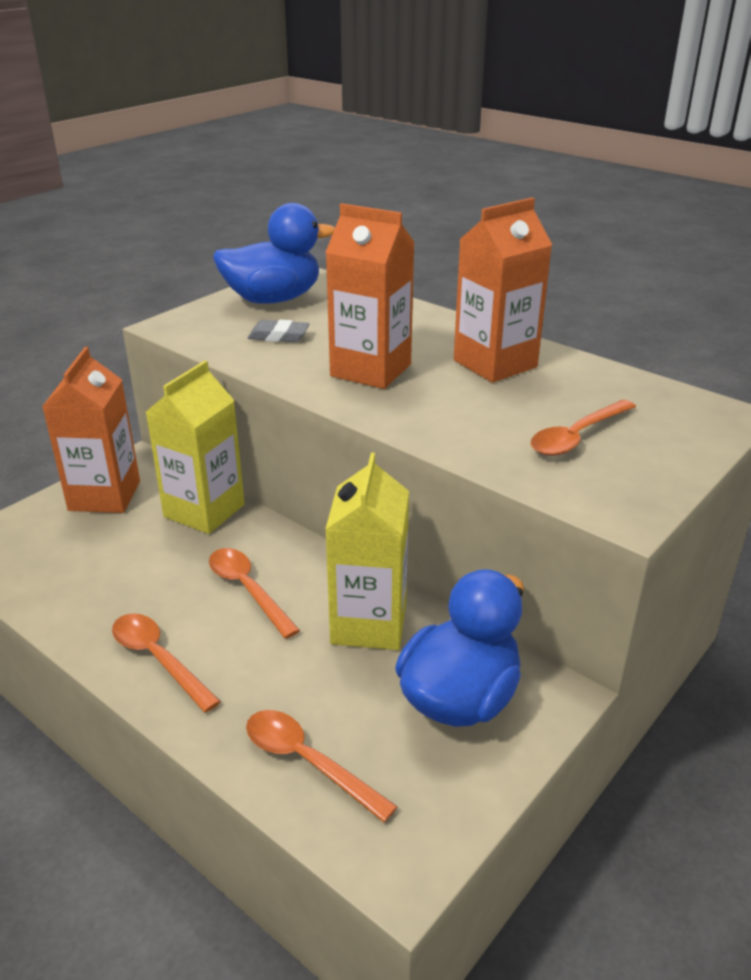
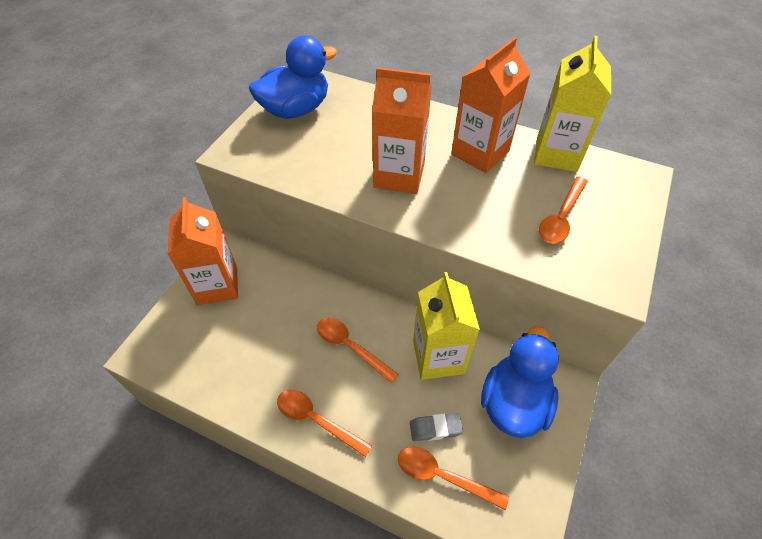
camera: 15 degrees left, 20 degrees up
(204, 510) = (293, 284): yellow carton -> yellow carton (556, 154)
(278, 336) = (318, 150): grey eraser -> grey eraser (435, 428)

